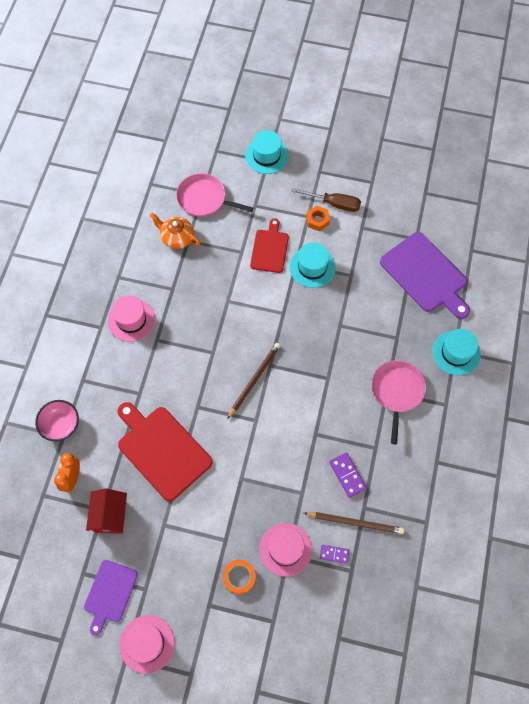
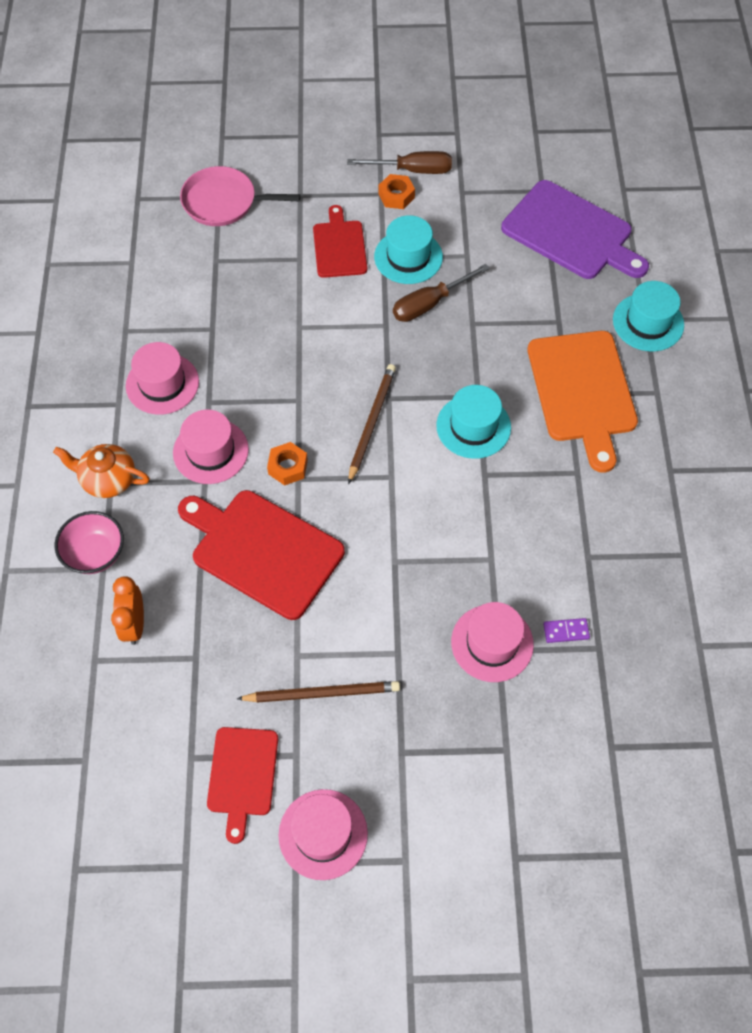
camera: 15 degrees left, 5 degrees down
(110, 516) = (210, 663): red house -> none
(110, 593) = (242, 775): purple cutting board -> red cutting board
(148, 374) = (210, 451): none -> pink hat
(177, 238) = (198, 260): orange teapot -> orange teapot (108, 479)
(193, 397) = (288, 467): none -> orange nut
(239, 577) = (435, 700): orange tape -> none
(266, 156) = (297, 129): turquoise hat -> turquoise hat (473, 426)
(316, 304) = (429, 304): none -> brown screwdriver
(347, 475) = (549, 519): purple domino -> none
(355, 523) = (582, 580): brown pencil -> brown pencil (322, 693)
(397, 392) = (583, 391): pink pan -> orange cutting board

